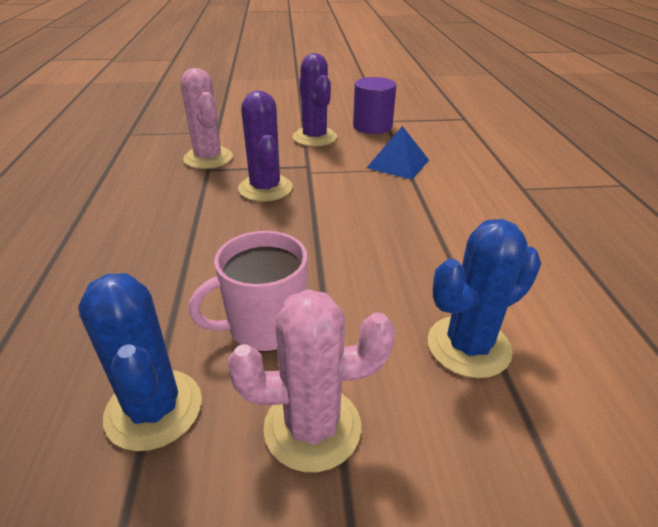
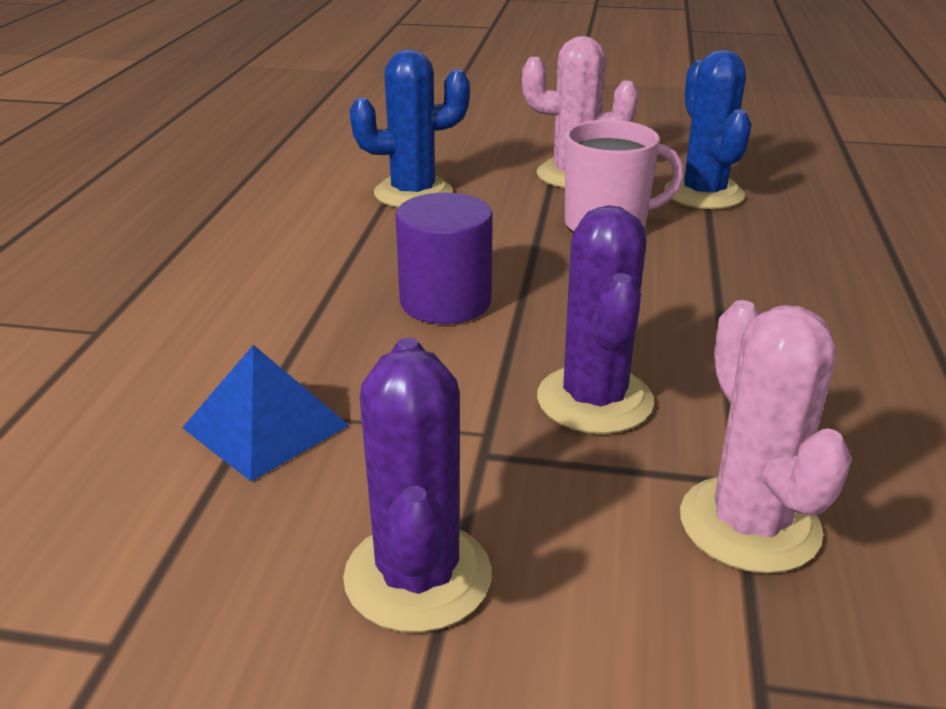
camera: 165 degrees left, 5 degrees down
(372, 126) = (190, 611): purple cylinder -> purple cylinder (445, 302)

